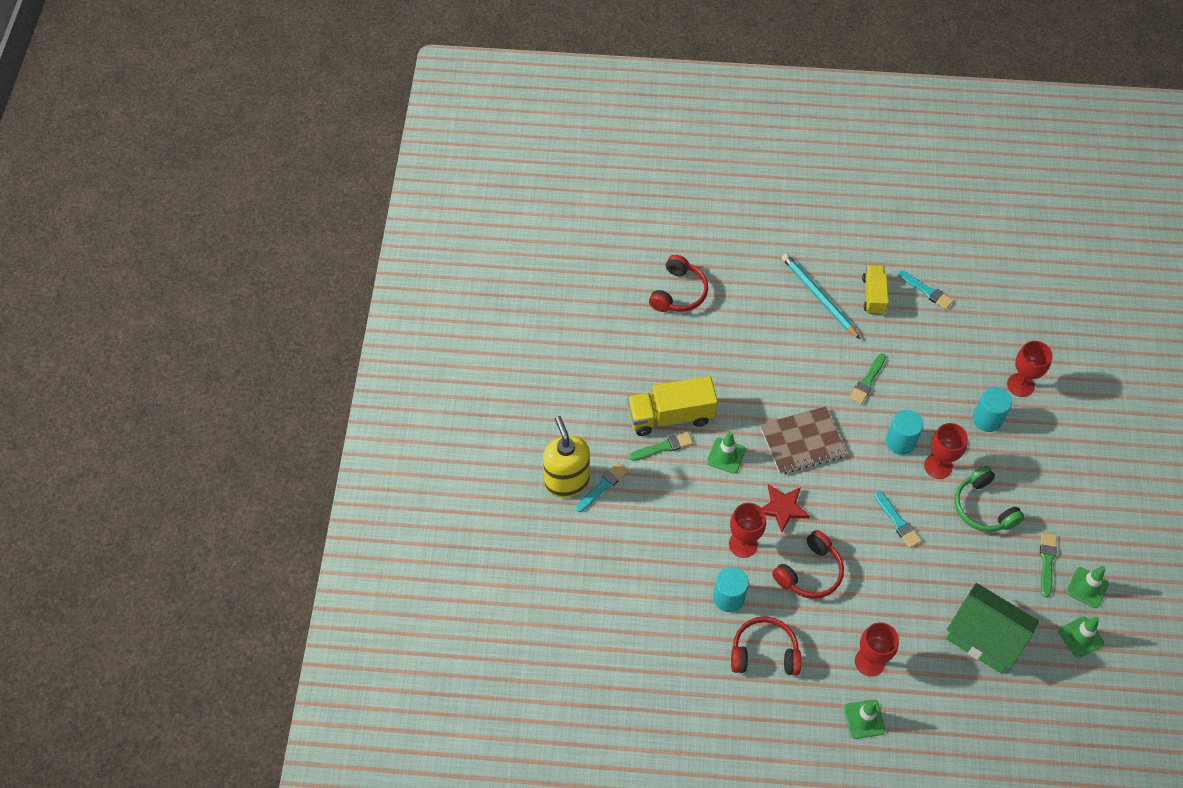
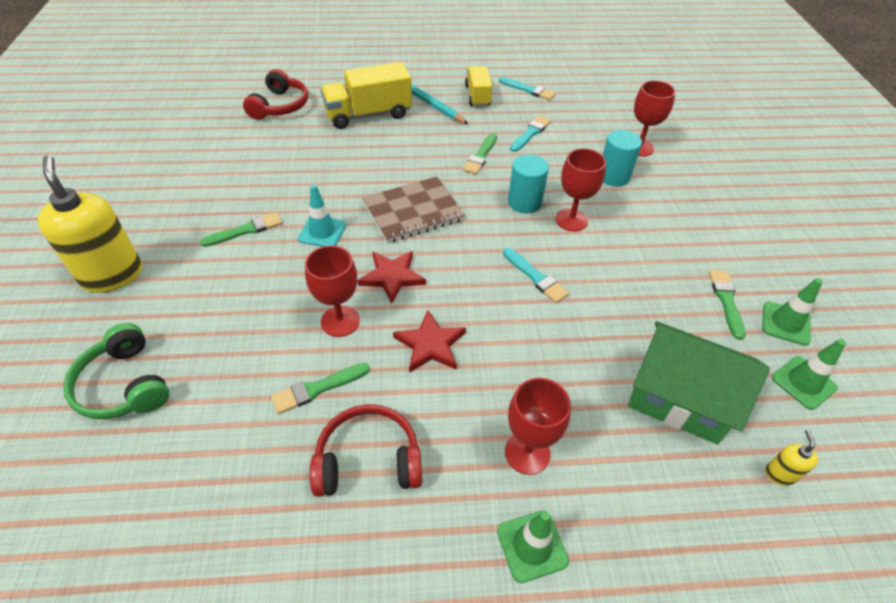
camera: 10 degrees left, 10 degrees down
(602, 486) = (159, 276): turquoise brush -> turquoise brush (530, 133)
(670, 416) = (258, 201): yellow truck -> yellow truck (368, 114)
(726, 456) = (322, 232): green traffic cone -> turquoise traffic cone
(728, 597) = (317, 389): turquoise cylinder -> green brush
(809, 572) = (430, 345): red headphones -> red star
(983, 507) = (633, 254): green headphones -> green headphones (124, 385)
(1037, 698) = (779, 474): none -> yellow soap dispenser

